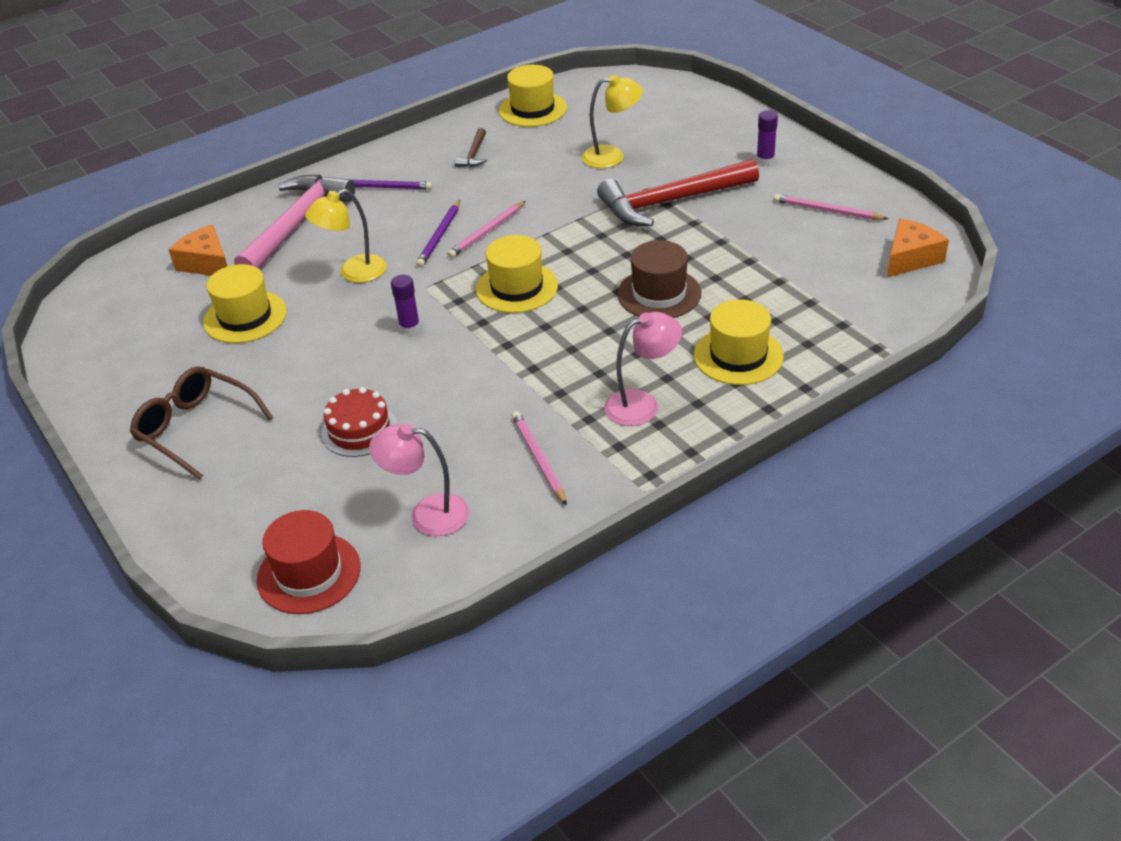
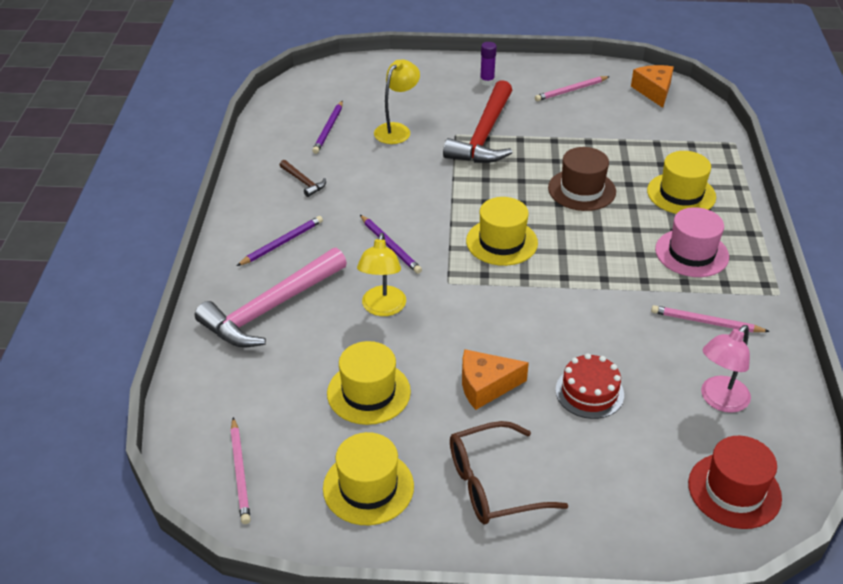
camera: 55 degrees left, 0 degrees up
(206, 263) = (258, 383): orange cheese -> orange cheese (485, 386)
(296, 224) = (270, 308): pink hammer -> pink hammer turned 105 degrees counterclockwise
(409, 328) = (490, 312): purple glue stick -> none
(487, 232) = (415, 223): pink pencil -> pink pencil (240, 472)
(532, 109) = (283, 130): yellow hat -> yellow hat (368, 487)
(565, 127) = (329, 129): none -> purple pencil
(642, 404) = (691, 253): pink lamp -> pink hat

